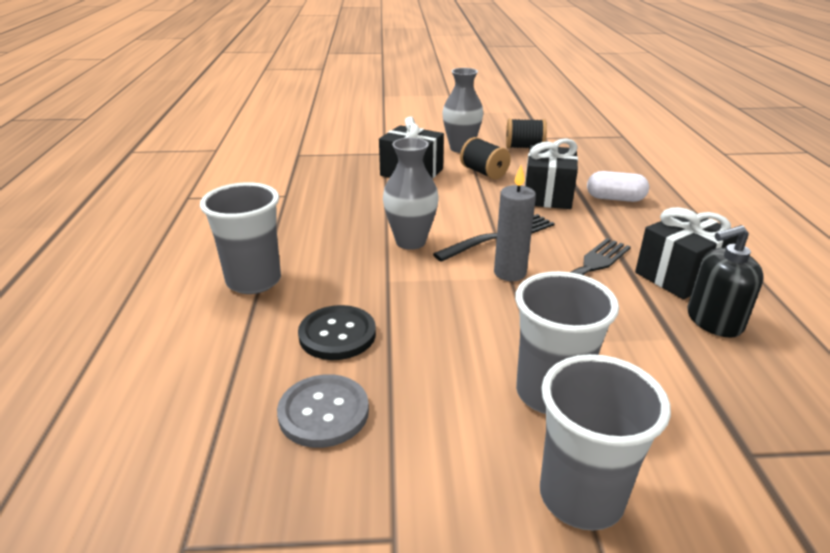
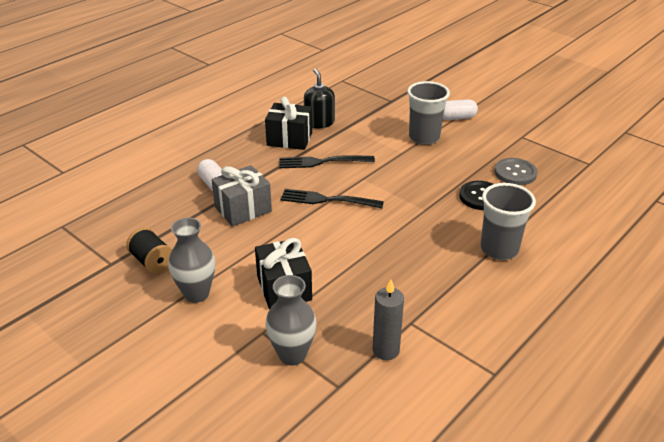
camera: 135 degrees left, 5 degrees up
(410, 242) = (380, 225): grey vase -> grey vase (292, 355)
(484, 172) = (236, 254): black spool -> none
(510, 273) = (359, 180): grey candle -> grey candle (386, 350)
(547, 195) = (243, 209): black gift -> grey gift
(581, 497) = (456, 118): grey cup -> white capsule
(714, 321) = (319, 122): black soap dispenser -> black soap dispenser turned 135 degrees counterclockwise

